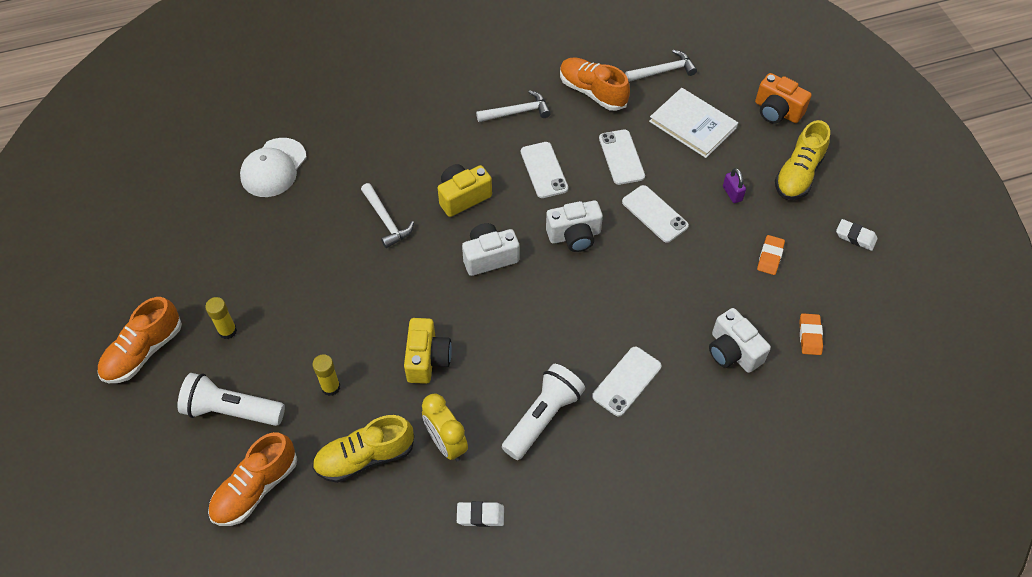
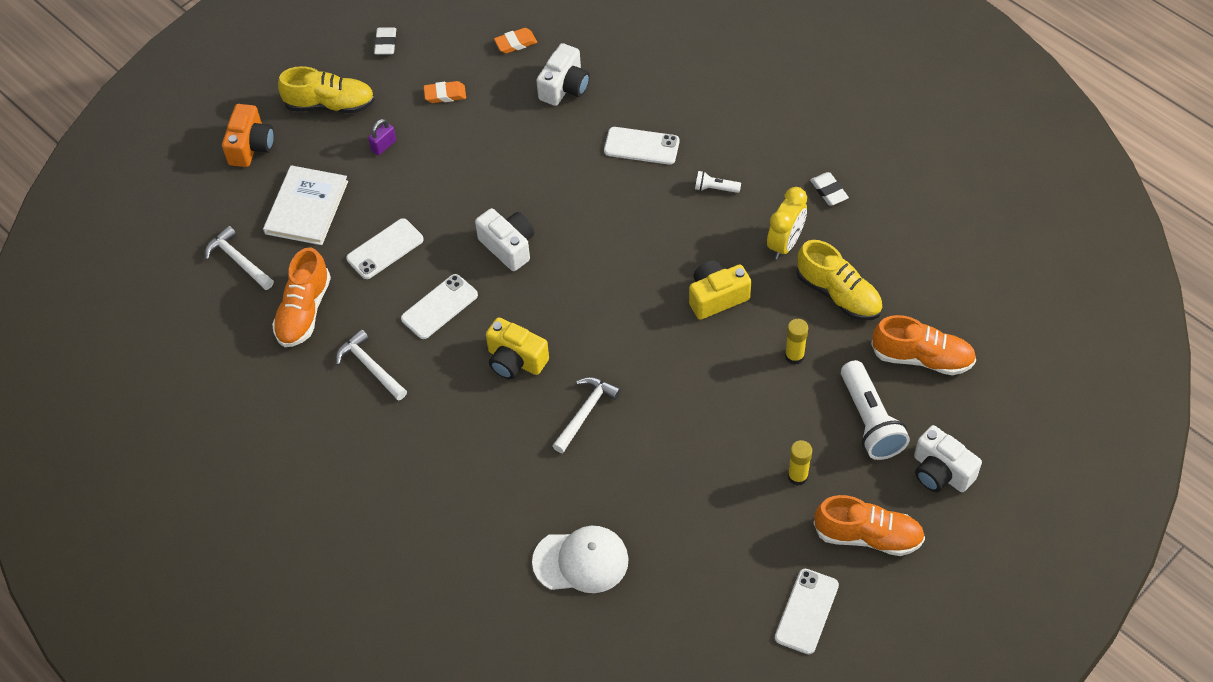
camera: 115 degrees left, 0 degrees up
(489, 257) = (575, 303): white camera -> white camera (941, 472)
(542, 417) = (715, 188): white flashlight -> white flashlight, size x0.47
(655, 214) = (444, 195): white phone -> white phone (806, 611)

